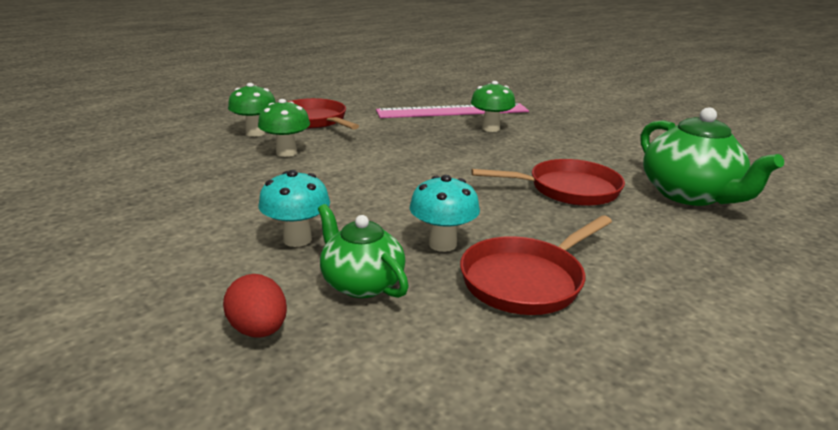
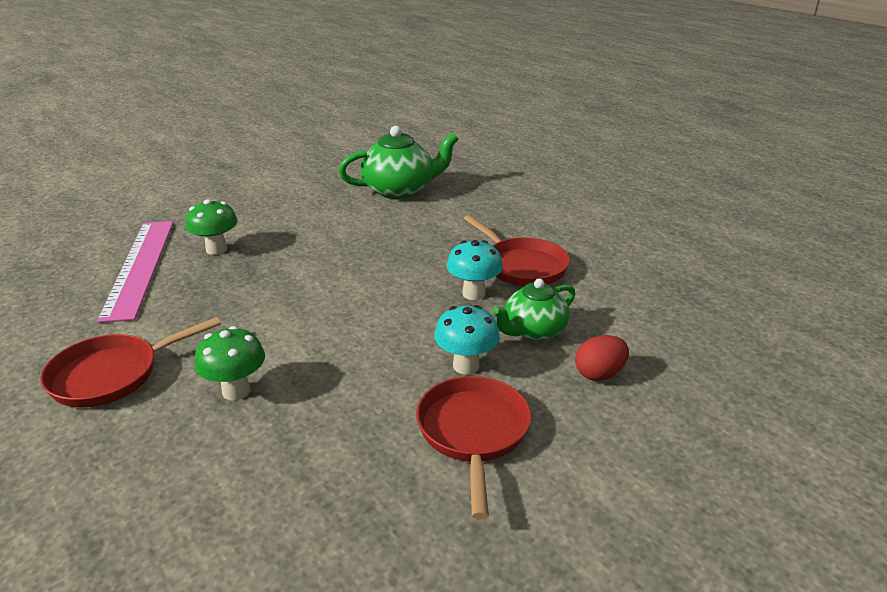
camera: 85 degrees left, 5 degrees up
(255, 133) = (139, 428): green mushroom -> none
(568, 189) = (382, 231): red pan -> red pan (473, 433)

